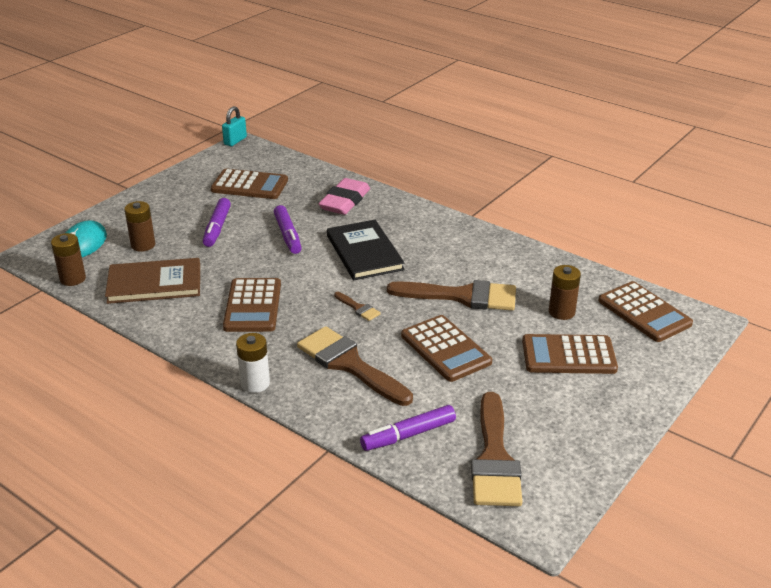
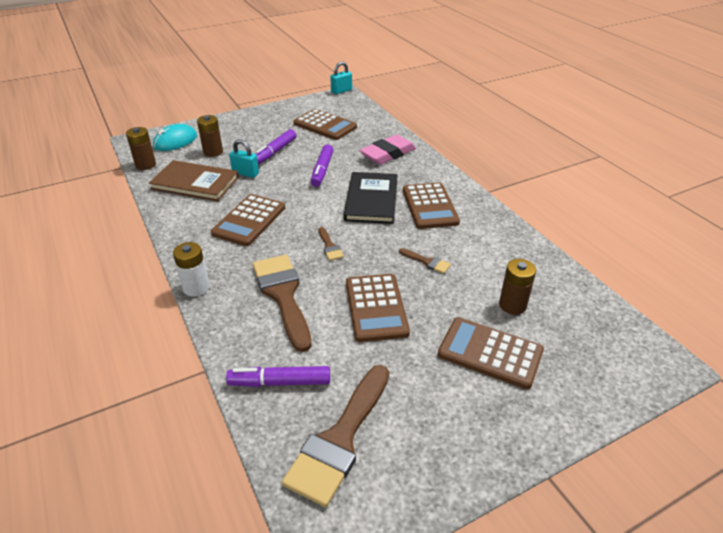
camera: 25 degrees right, 5 degrees up
(204, 259) = (245, 173): none -> turquoise padlock
(462, 296) = (427, 262): brown brush -> brown brush, size x0.44
(644, 312) = (600, 332): brown calculator -> brown calculator (429, 206)

